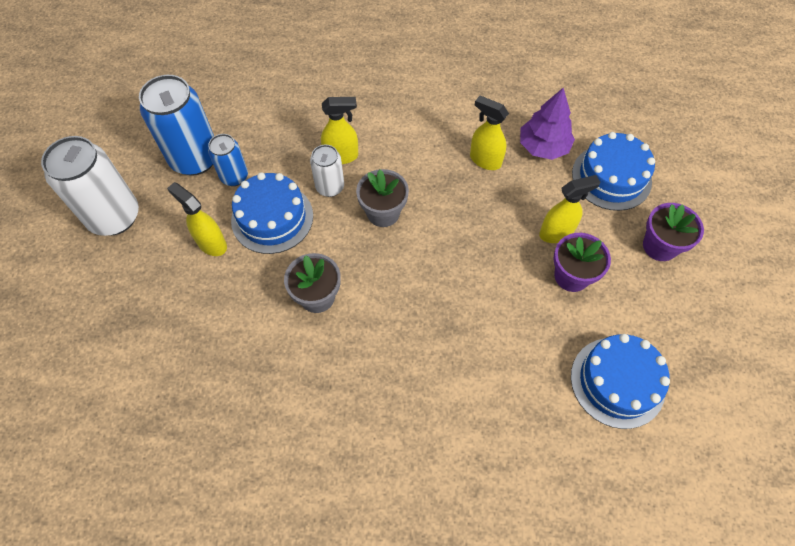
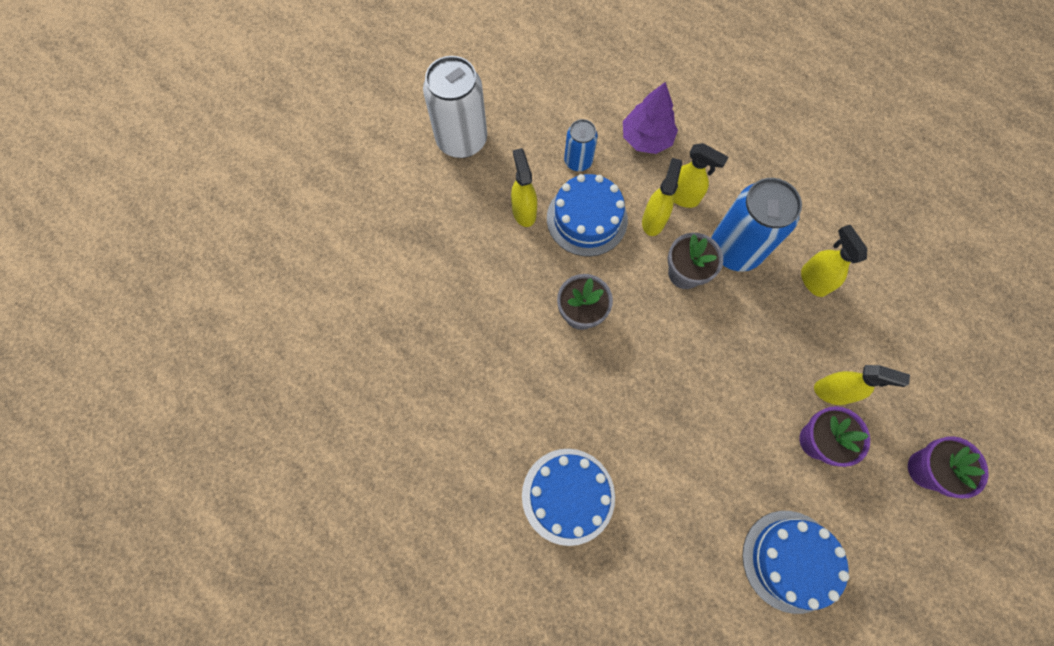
camera: 35 degrees right, 10 degrees up
(195, 159) = (555, 124): blue can -> blue can (735, 249)
(330, 187) = (653, 220): white can -> yellow spray bottle
(543, 147) = (881, 301): purple tree -> purple tree (646, 139)
(611, 177) = (928, 373): blue cake -> blue cake (568, 496)

